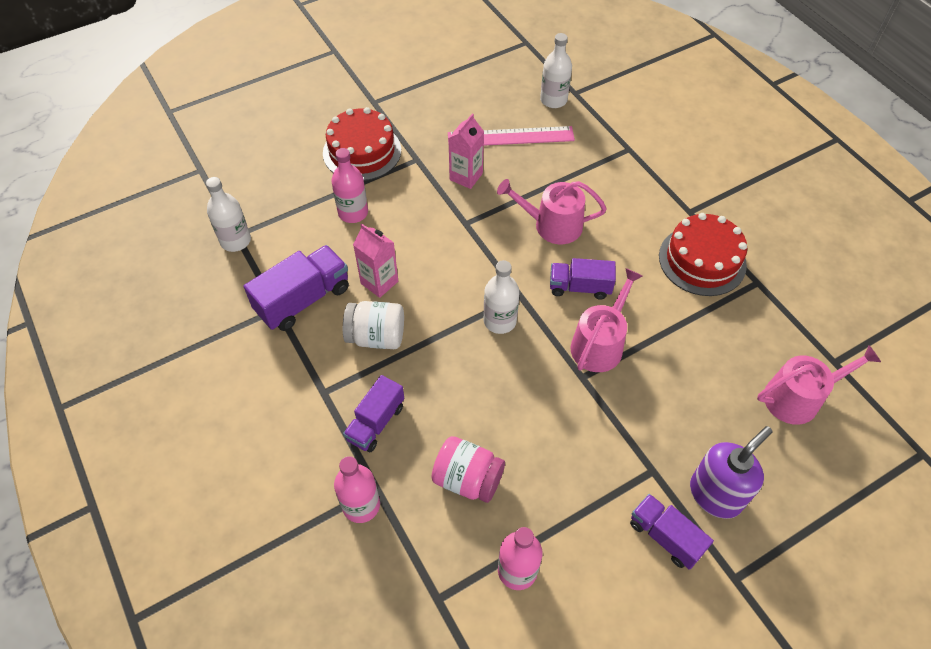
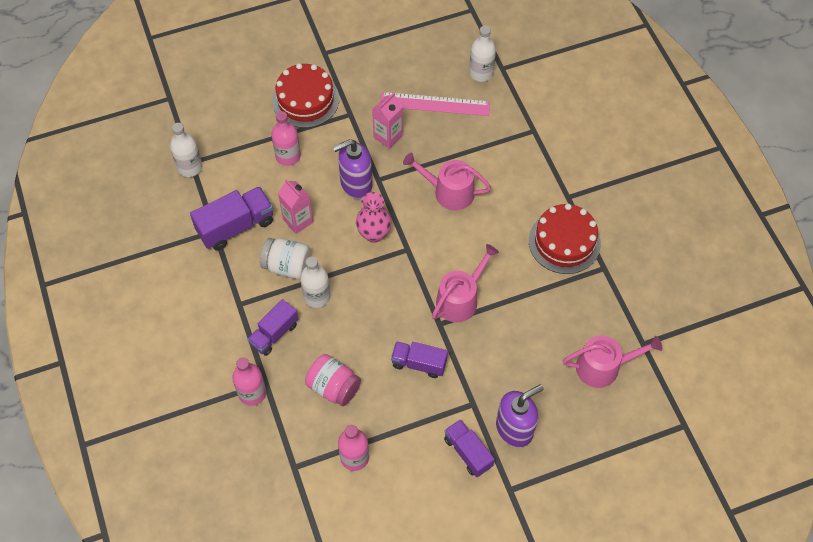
camera: 10 degrees right, 5 degrees up
(440, 232) = (356, 184): none -> purple soap dispenser
(475, 284) = (374, 234): none -> pink vase
(500, 321) = (386, 268): white bottle -> white bottle (317, 296)
(579, 287) = (457, 250): purple truck -> purple truck (419, 363)

